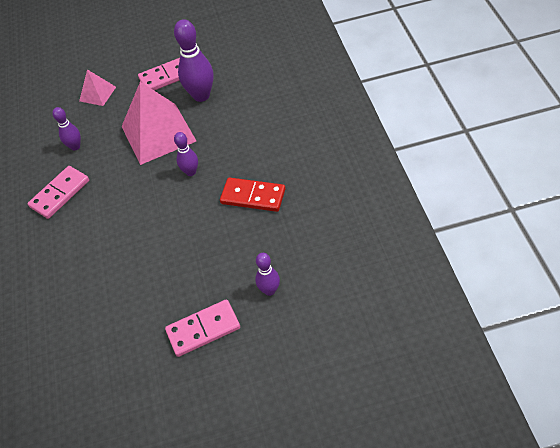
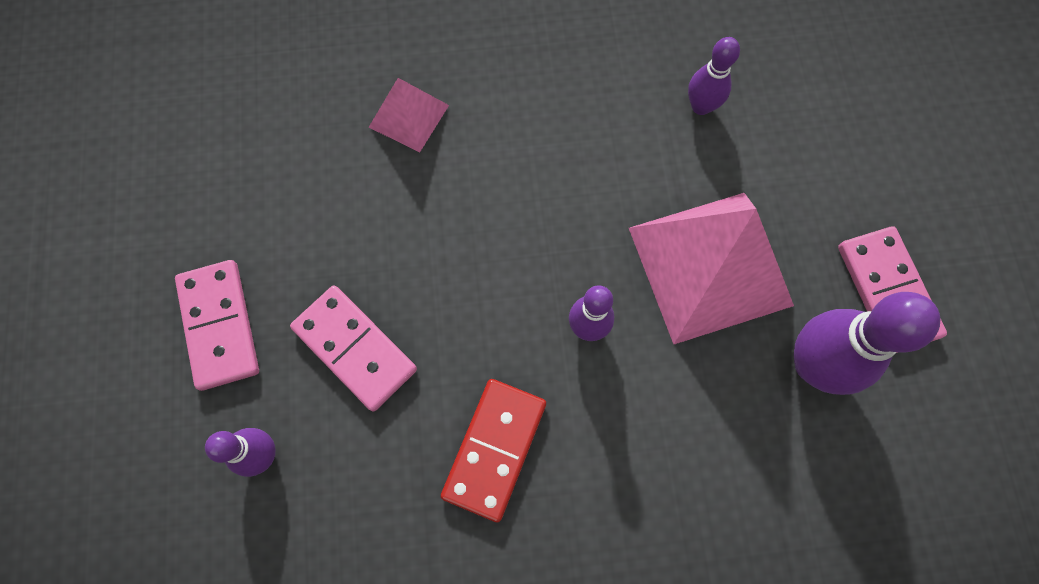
camera: 90 degrees right, 20 degrees up
(60, 194) = (583, 84): pink domino -> pink domino (354, 349)
(97, 94) = (849, 145): pink pyramid -> pink pyramid (409, 116)

